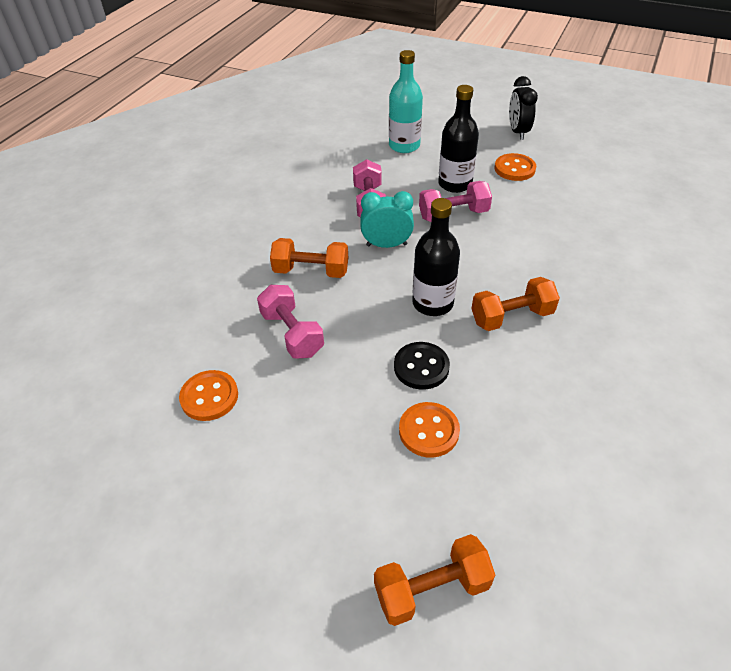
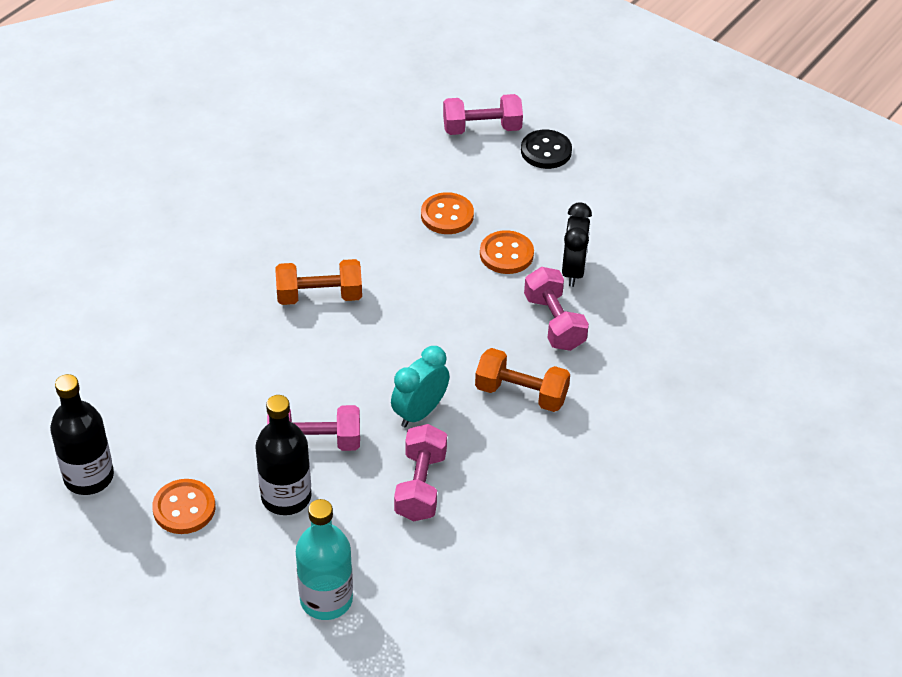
camera: 170 degrees left, 0 degrees up
(209, 397) = (640, 277): orange button -> orange button (506, 254)
(386, 245) = (419, 412): turquoise clock -> turquoise clock turned 120 degrees clockwise
(421, 367) = (433, 266): black button -> black button (546, 151)
(432, 303) = (395, 326): black bottle -> black bottle (89, 477)
(432, 589) = (482, 128): orange dumbbell -> pink dumbbell
(517, 132) = (126, 592): black clock -> black clock (573, 270)

